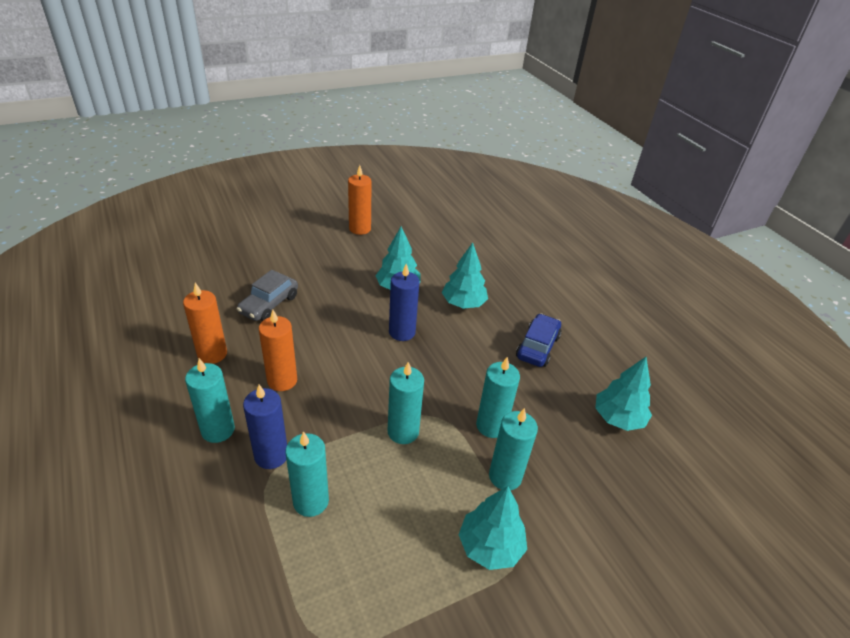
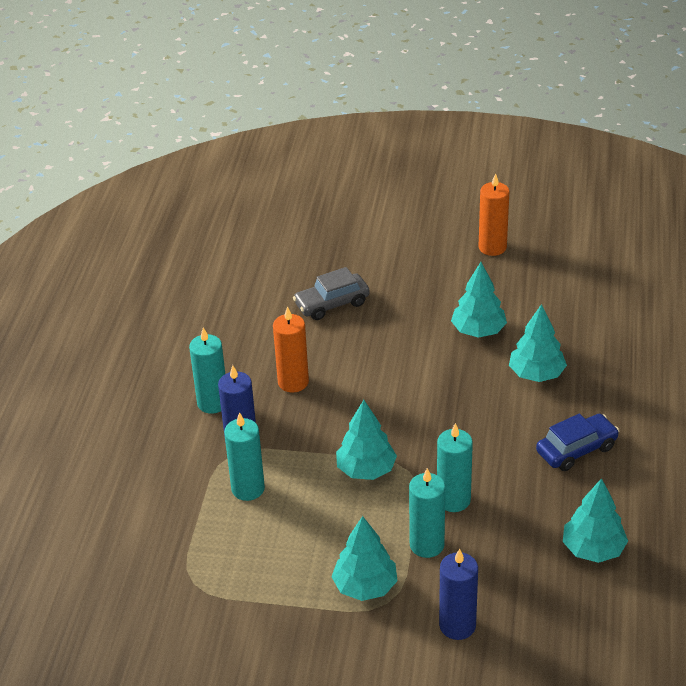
camera: 40 degrees right, 0 degrees up
(212, 354) = (249, 334): orange candle -> none
(402, 332) = (442, 380): blue candle -> blue candle (457, 625)
(403, 432) = (366, 470): turquoise candle -> turquoise tree

